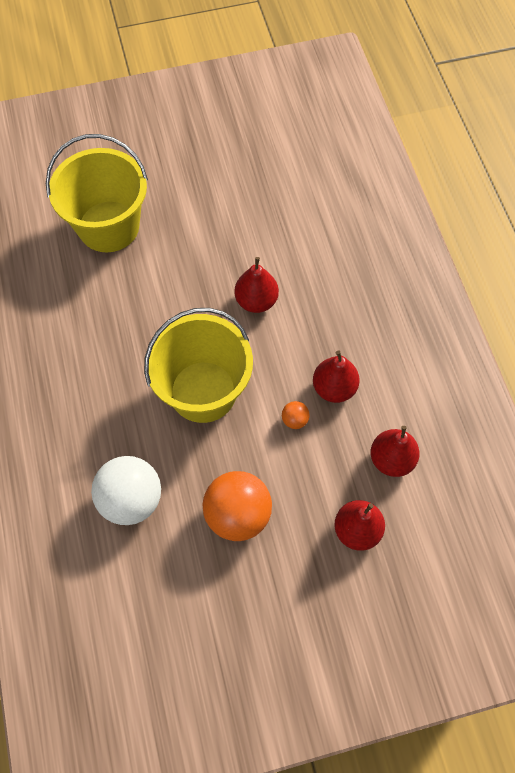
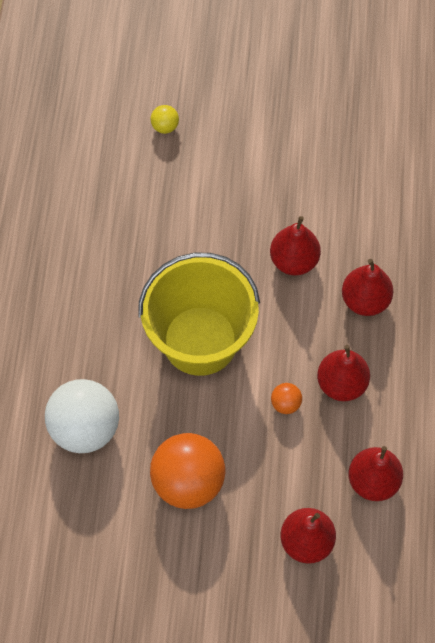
camera: 20 degrees right, 0 degrees up
(108, 226) = (165, 127): yellow bucket -> yellow ball
(326, 314) = (365, 300): none -> red pear

